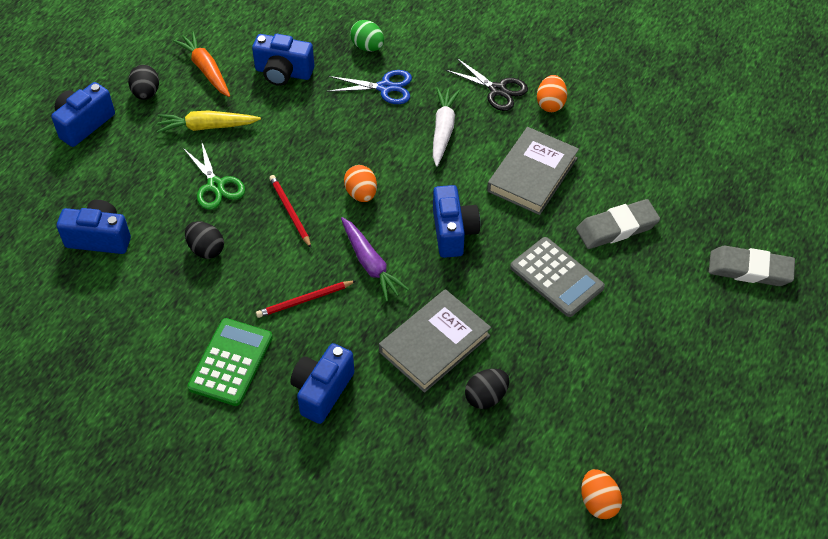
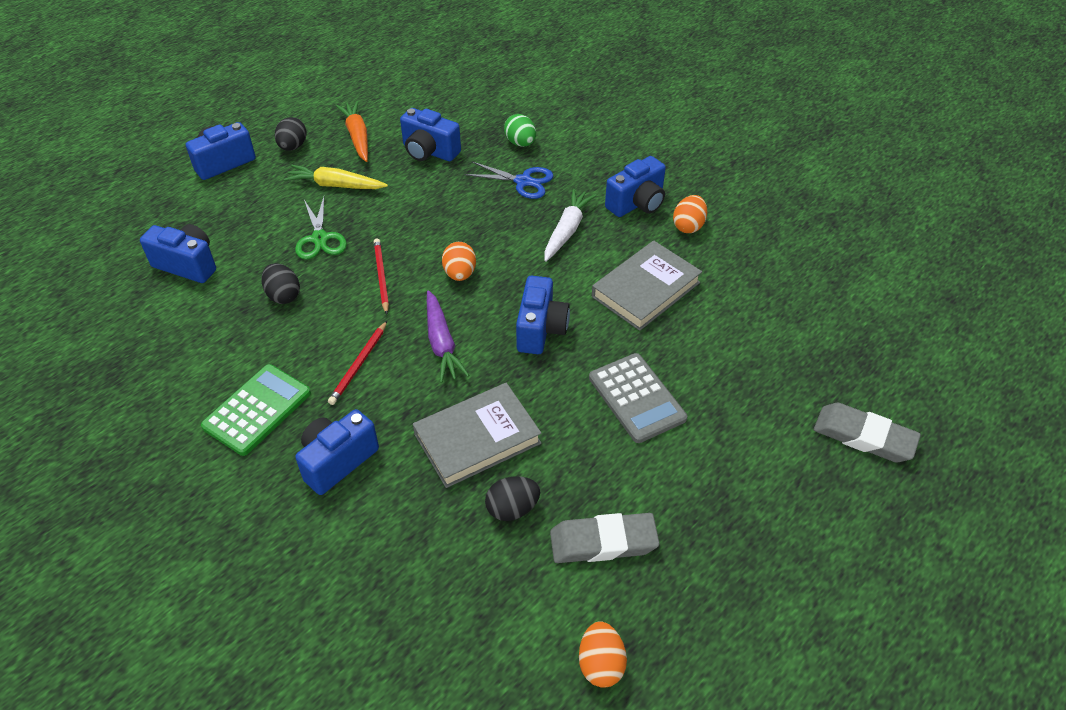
camera: 15 degrees right, 5 degrees down
(304, 300) = (359, 365): red pencil -> red pencil turned 60 degrees counterclockwise
(497, 90) = (637, 203): black scissors -> blue camera
(617, 228) = (721, 361): grey eraser -> grey eraser (603, 542)

